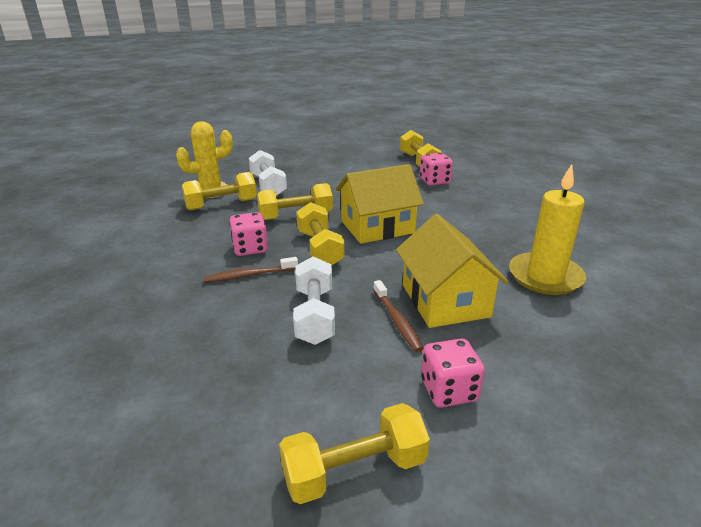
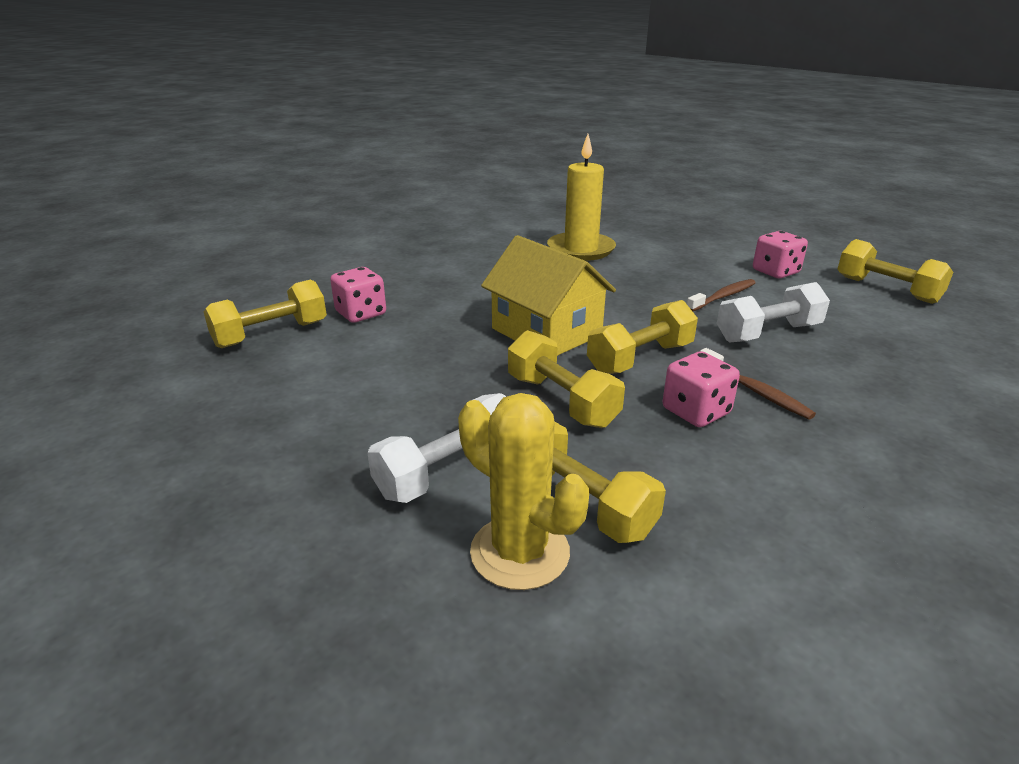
camera: 110 degrees left, 0 degrees up
(445, 300) = (666, 282): yellow house -> none

